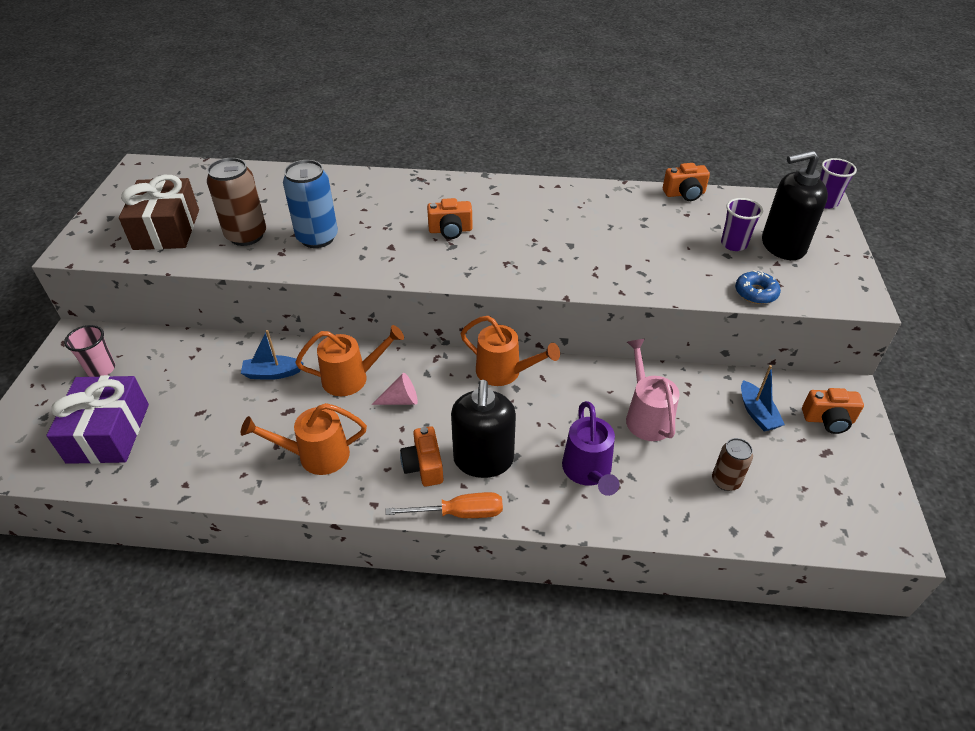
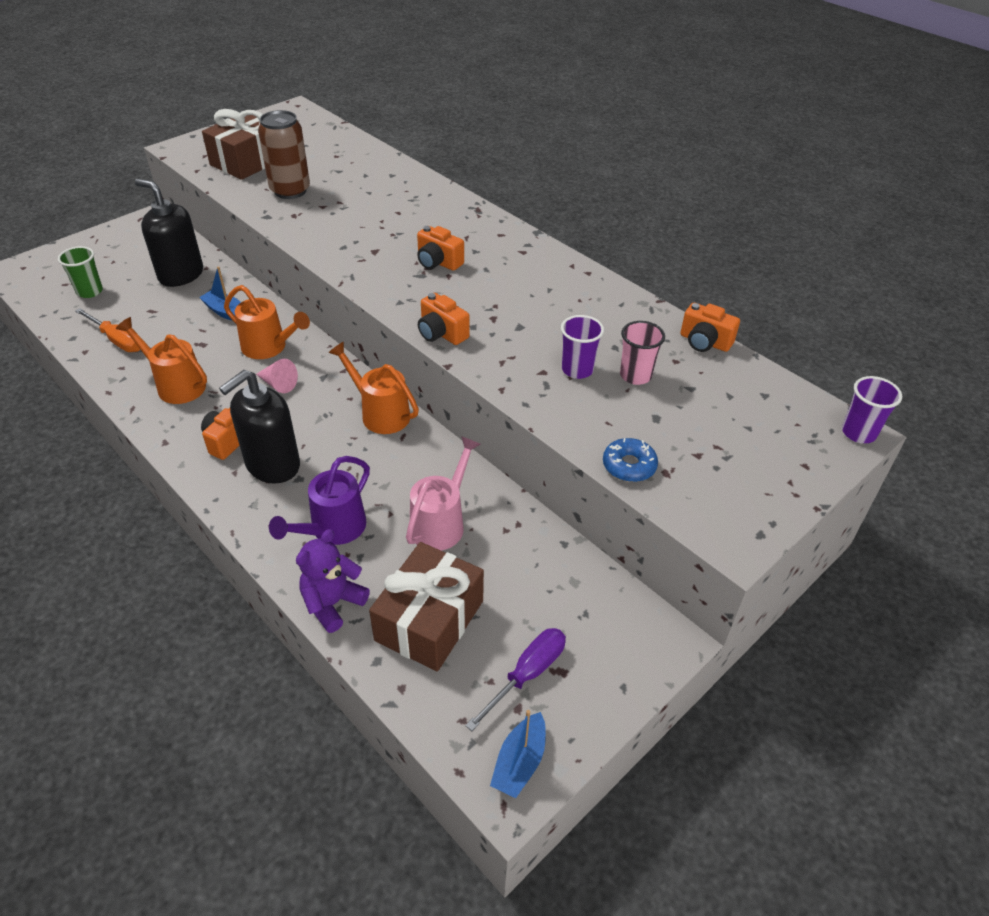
camera: 40 degrees right, 0 degrees up
(101, 369) = (137, 248): pink cup -> pink cup (635, 375)
(108, 433) = (89, 291): purple gift -> green cup
(317, 238) = (333, 217): blue can -> none
(459, 513) = (205, 489): orange screwdriver -> orange screwdriver (117, 340)
(505, 372) = (380, 413): orange watering can -> orange watering can turned 150 degrees clockwise
(658, 518) = (333, 603): none -> purple teddy bear
(725, 481) = (429, 620): brown can -> brown gift
(733, 244) = (680, 412): purple cup -> purple cup (577, 370)
(757, 413) = (544, 591): blue boat -> blue boat (519, 762)
(782, 246) = (731, 444): black soap dispenser -> black soap dispenser (181, 275)
(815, 468) = (527, 674): none -> purple screwdriver
(828, 420) = (606, 648): orange camera -> orange camera (441, 333)

